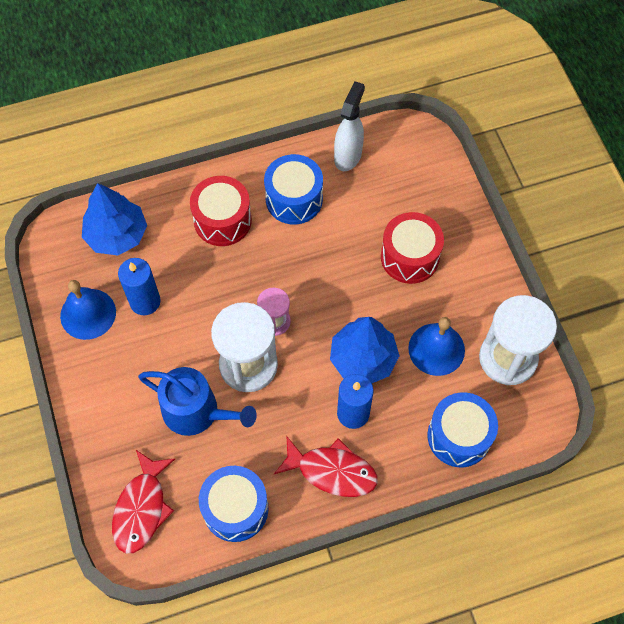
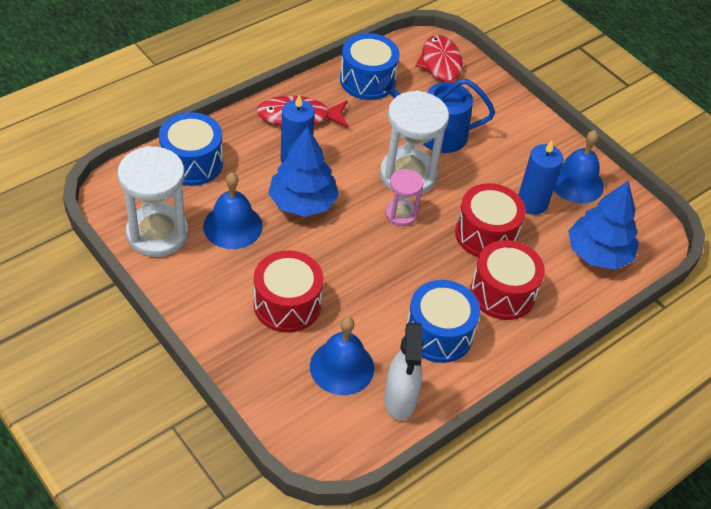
camera: 155 degrees right, 15 degrees down
(206, 279) = (486, 234): none -> red drum
(383, 192) = (342, 367): none -> blue bell

